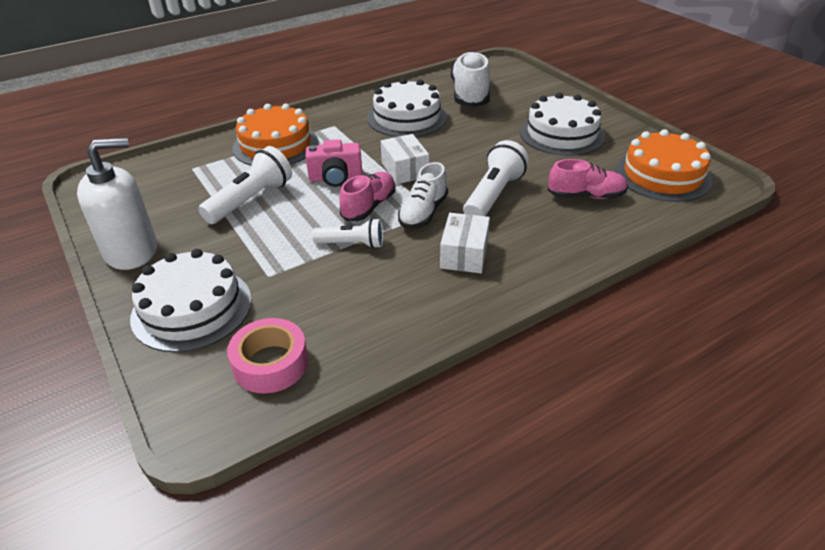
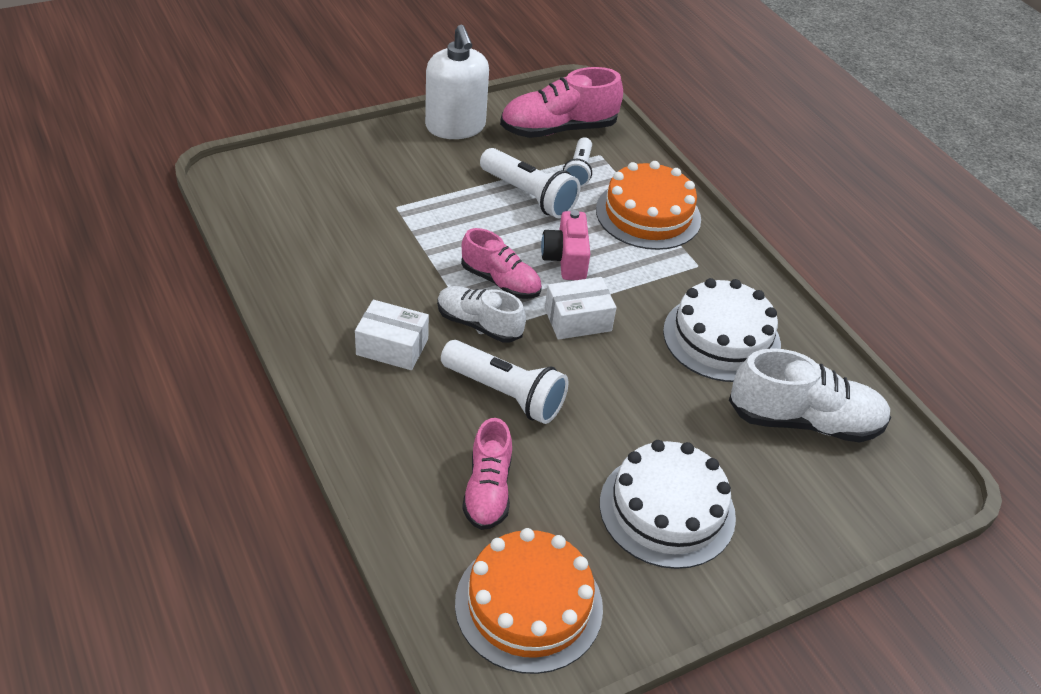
camera: 90 degrees right, 5 degrees up
(149, 190) = (558, 129): none -> pink shoe
(192, 308) = (363, 164): white cake -> none
(270, 363) = (279, 206): pink tape -> none
(352, 244) = (432, 263): white flashlight -> white flashlight (579, 171)

